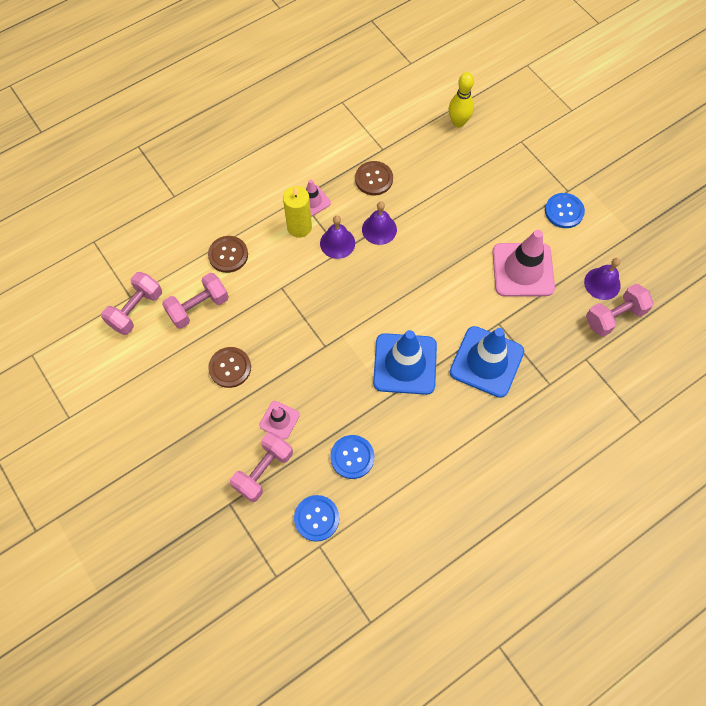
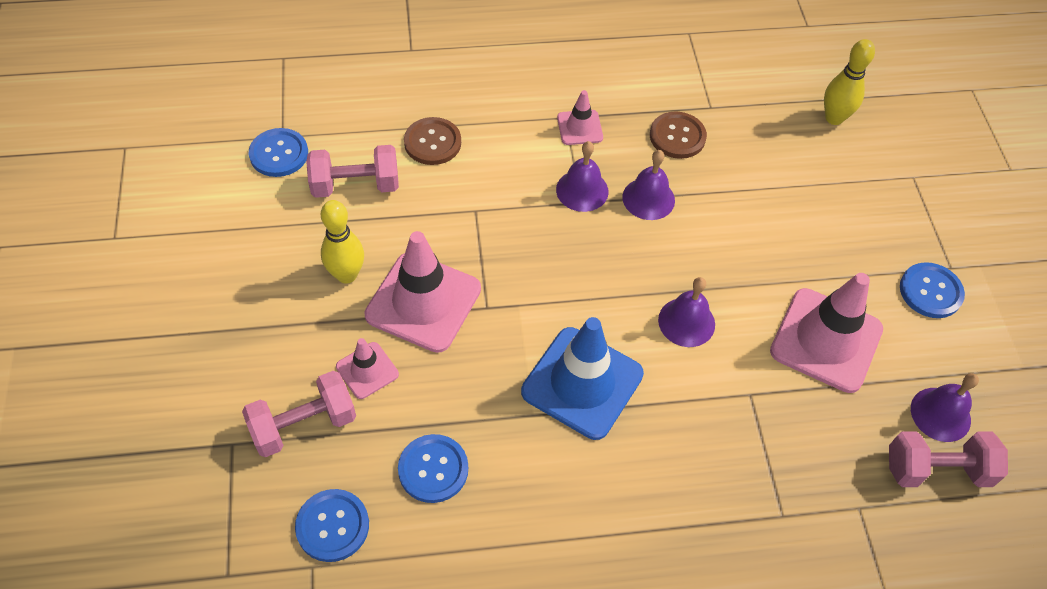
camera: 25 degrees right, 10 degrees down
(136, 310) = (279, 154): pink dumbbell -> blue button
(230, 368) = (346, 275): brown button -> yellow bowling pin
(286, 361) = (423, 302): none -> pink traffic cone
(299, 227) = (543, 150): yellow candle -> none
(442, 297) = (686, 322): none -> purple bell
(486, 362) = (702, 437): blue traffic cone -> none

